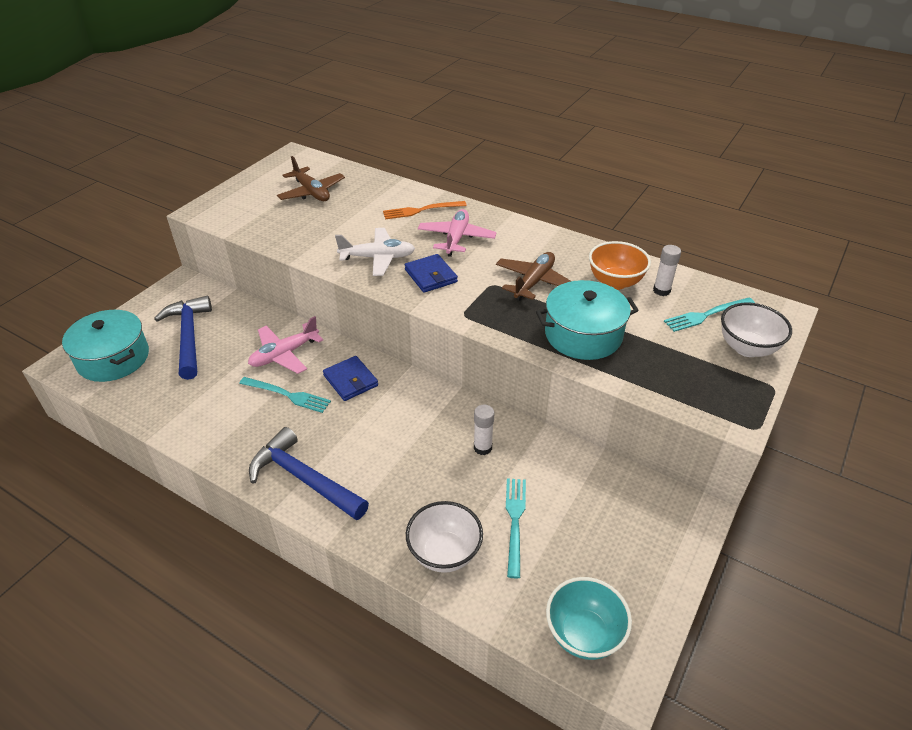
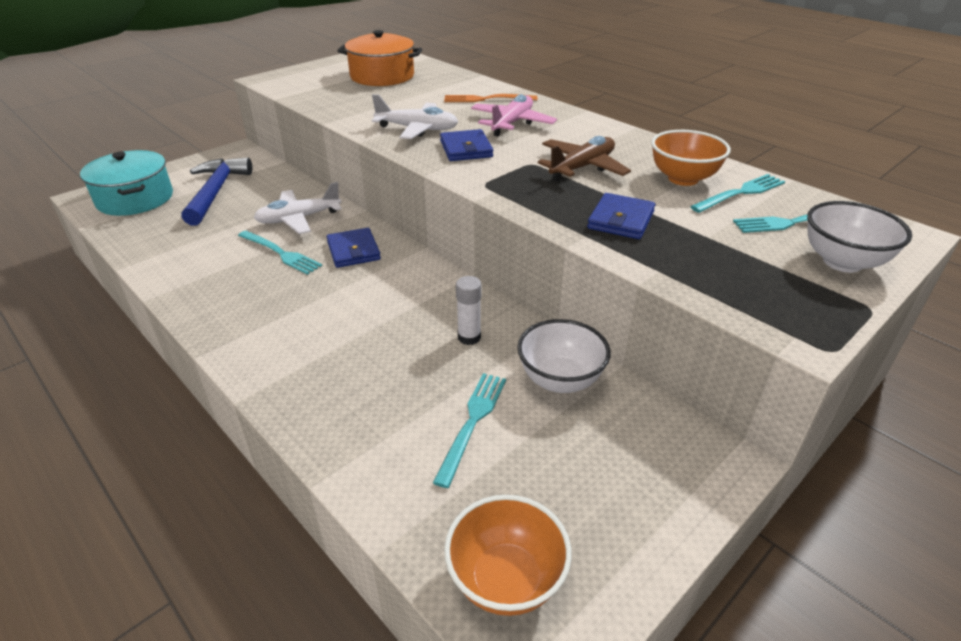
camera: 15 degrees right, 5 degrees down
(284, 354) = (299, 219): pink plane -> white plane
(304, 479) = (251, 331): blue hammer -> none
(311, 192) = (382, 76): brown plane -> orange pot
(444, 553) = (368, 439): white bowl -> white bowl (560, 380)
(583, 335) = (621, 220): turquoise pot -> blue wallet
(583, 634) = (506, 580): turquoise bowl -> orange bowl
(661, 290) = (741, 193): white glue stick -> turquoise fork

